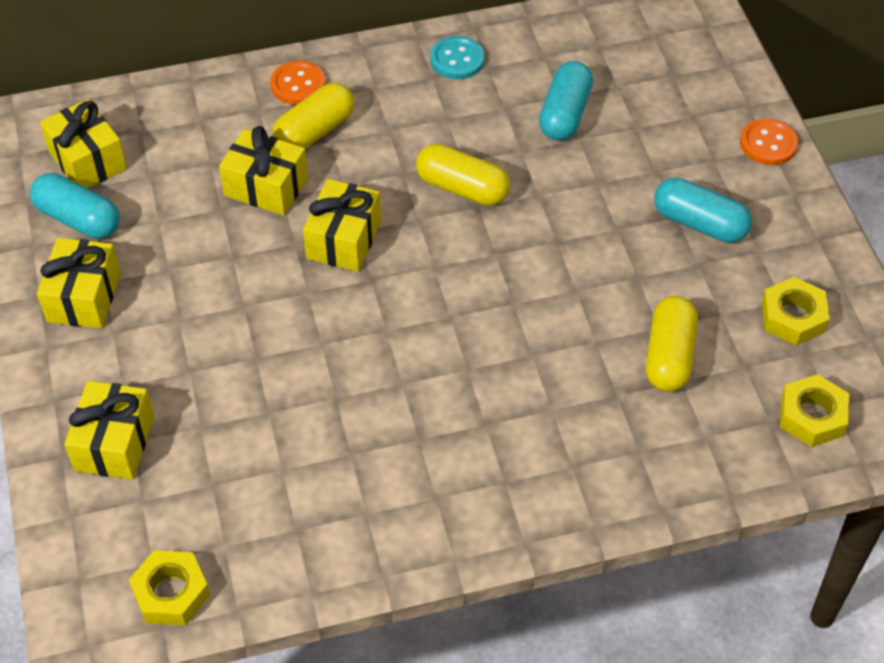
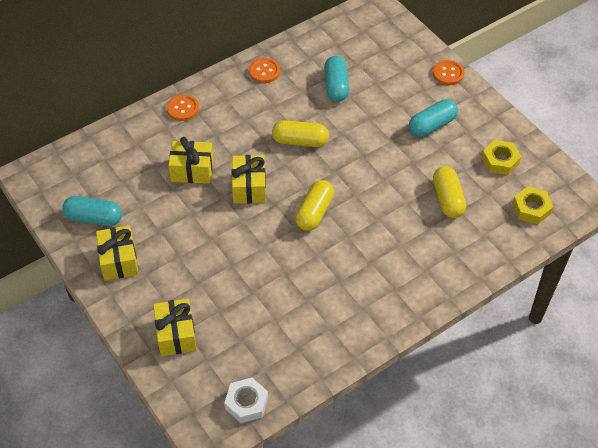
camera: 20 degrees left, 0 degrees up
(87, 160) = (82, 184): yellow gift -> none
(171, 593) = (246, 403): yellow nut -> white nut
(314, 131) = (204, 132): yellow capsule -> yellow capsule (314, 212)
(457, 59) = (264, 71): turquoise button -> orange button
(699, 223) = (432, 125): turquoise capsule -> turquoise capsule turned 45 degrees counterclockwise

